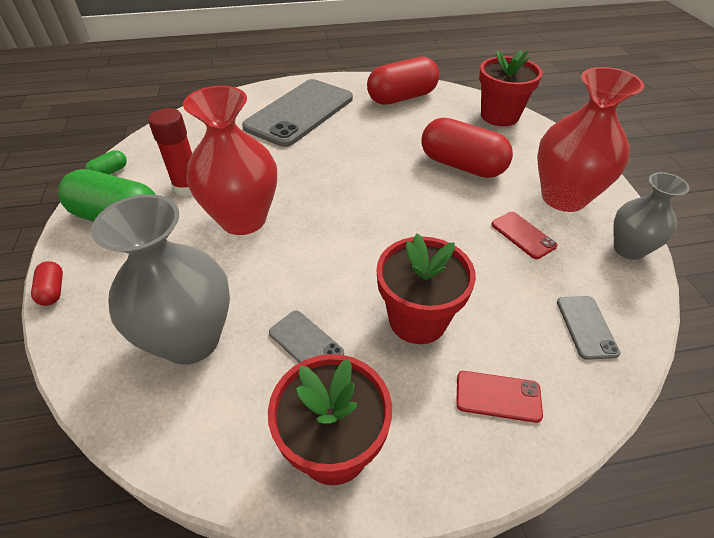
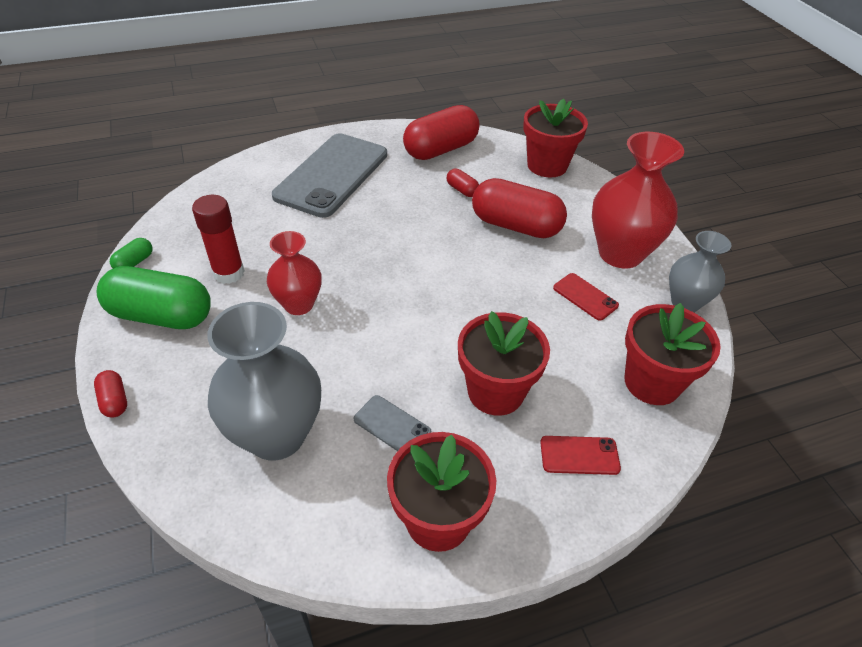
camera: 10 degrees left, 0 degrees up
(243, 219) = (299, 304): red vase -> red vase, size x0.61
(415, 132) = (462, 190): none -> red capsule
(586, 327) = (652, 382): grey phone -> red flower pot

